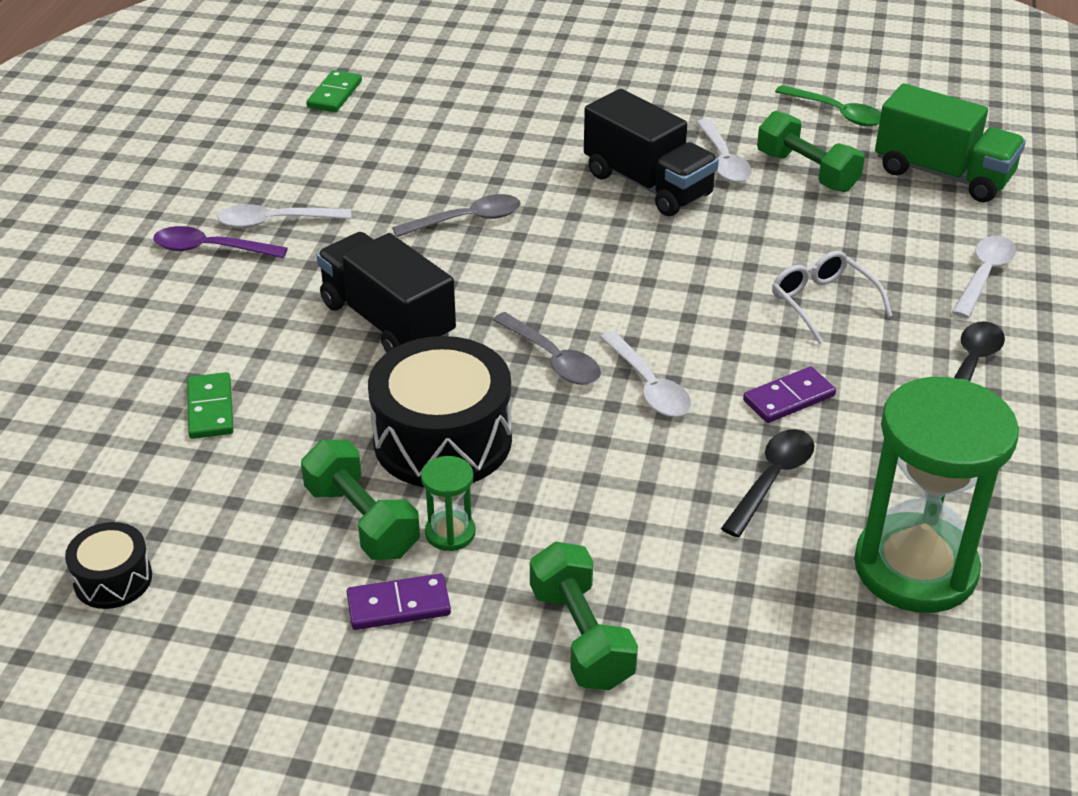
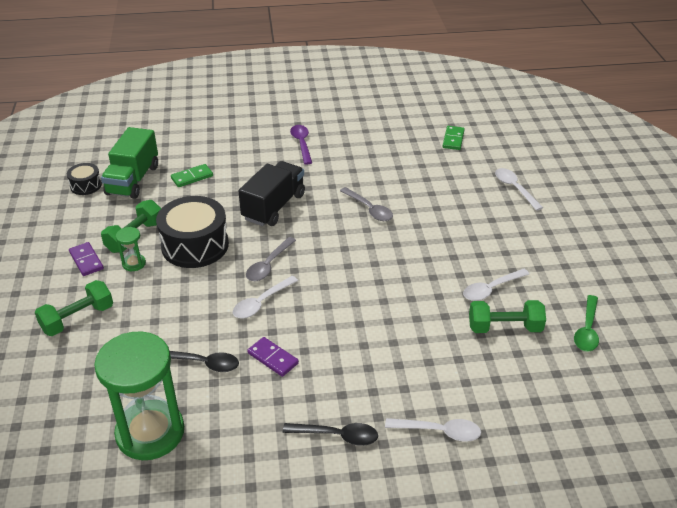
camera: 70 degrees right, 0 degrees up
(276, 222) = (332, 154): white spoon -> white spoon (515, 188)
(334, 94) = (453, 139): green domino -> green domino turned 75 degrees counterclockwise
(647, 184) = (444, 264): black truck -> none
(807, 172) = (504, 328): green dumbbell -> green dumbbell turned 60 degrees clockwise
(822, 303) = (368, 358): white glasses -> none
(943, 174) = (549, 395): green truck -> green truck (133, 180)

